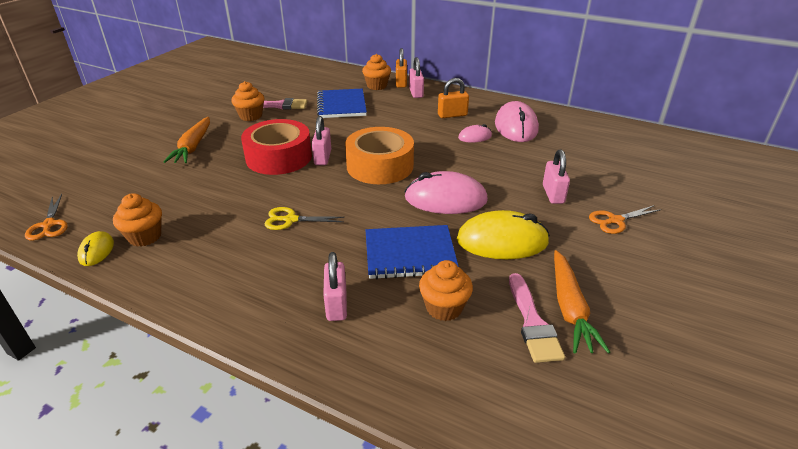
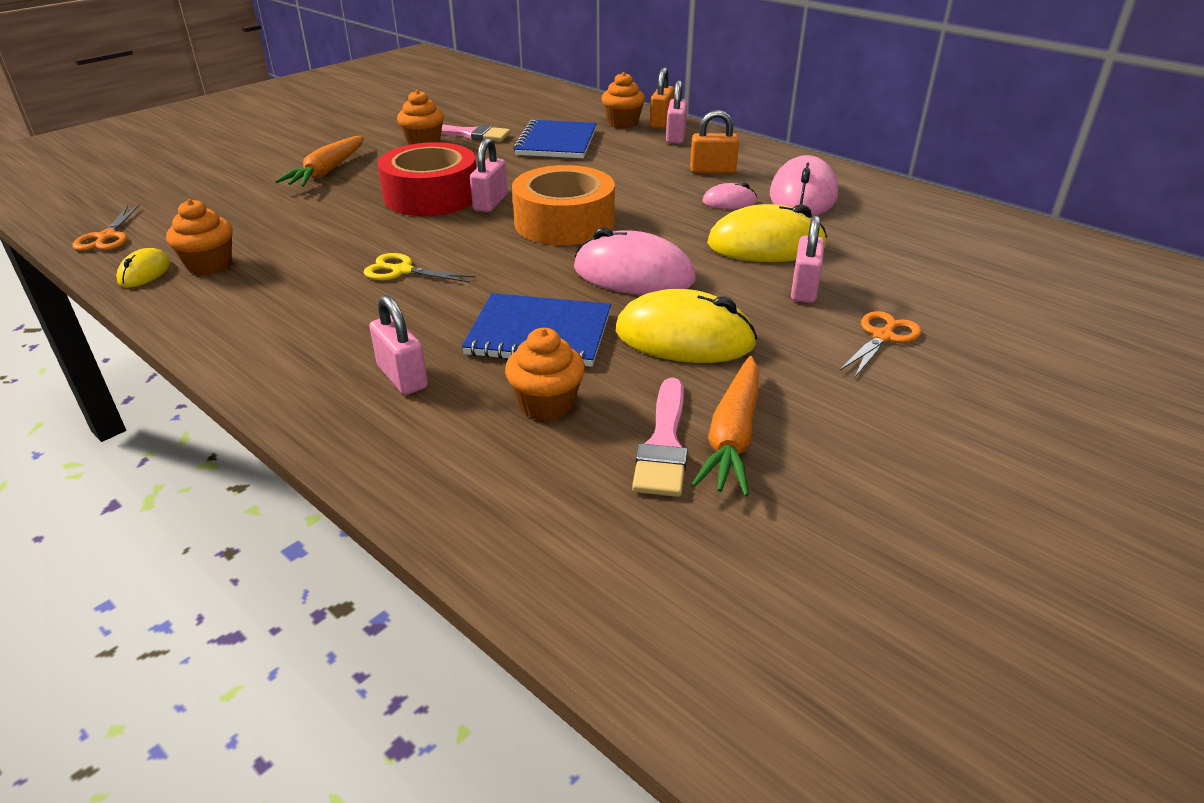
camera: 15 degrees right, 0 degrees up
(336, 304) = (402, 377): pink padlock -> pink padlock turned 45 degrees counterclockwise
(514, 165) = (766, 245): none -> yellow mouse
(615, 220) = (883, 337): orange scissors -> orange scissors turned 135 degrees clockwise

